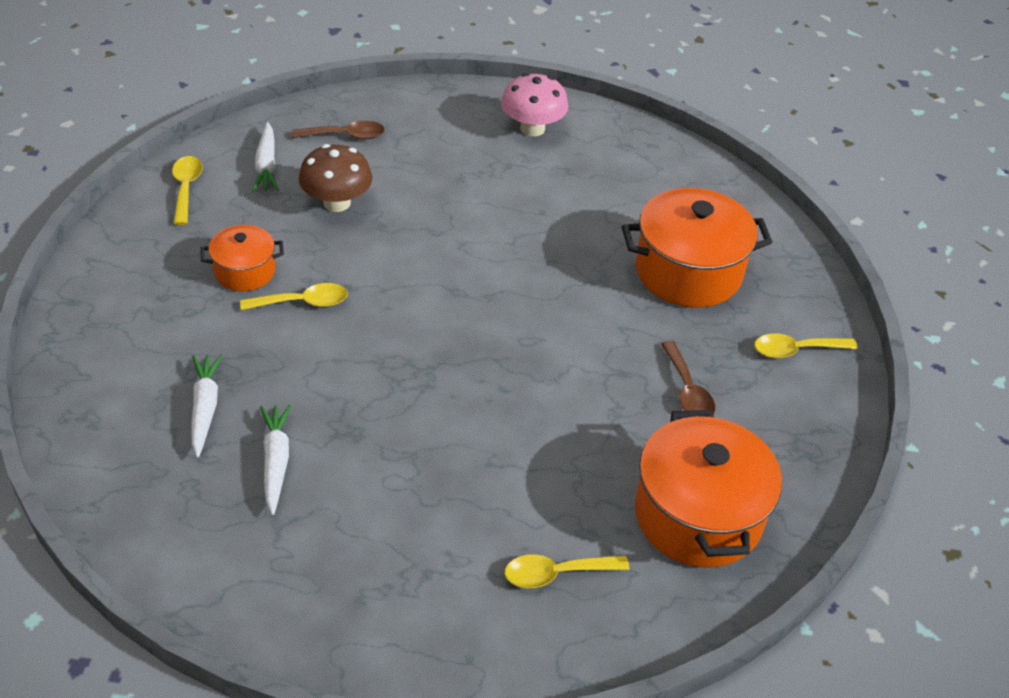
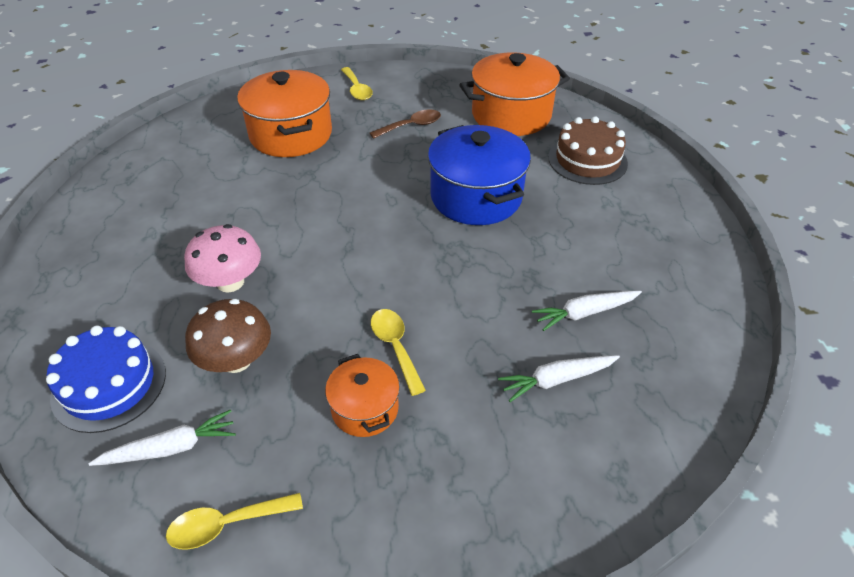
camera: 100 degrees left, 0 degrees up
(345, 136) = (109, 385): brown spoon -> blue cake
(509, 420) = (476, 197): none -> blue pot
(532, 128) = (100, 238): pink mushroom -> pink mushroom (230, 282)
(557, 573) = (587, 160): yellow spoon -> brown cake

